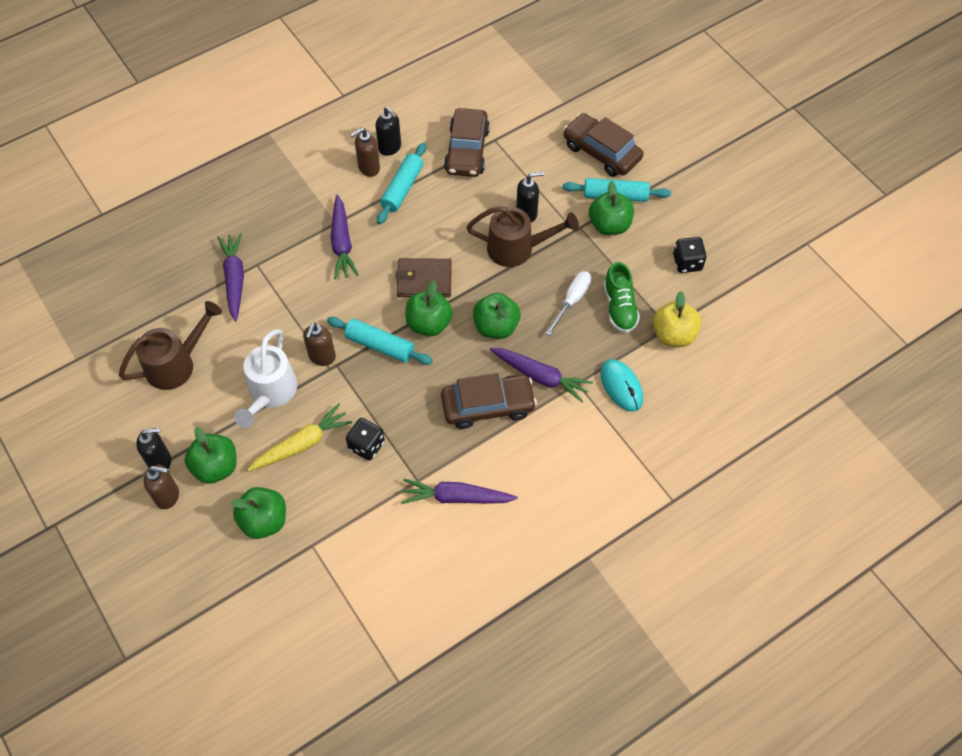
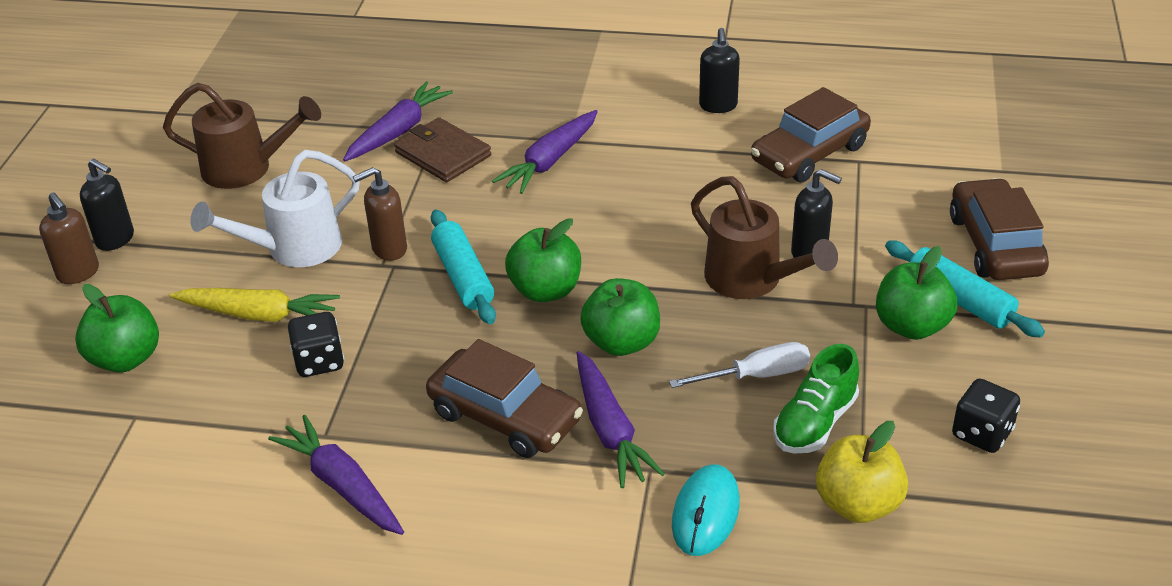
camera: 45 degrees right, 20 degrees down
(216, 467) = (154, 278): green apple -> none
(368, 168) = (669, 111): brown soap dispenser -> none
(402, 188) = (684, 149): turquoise rolling pin -> none
(424, 280) = (596, 245): brown wallet -> brown wallet (443, 154)

